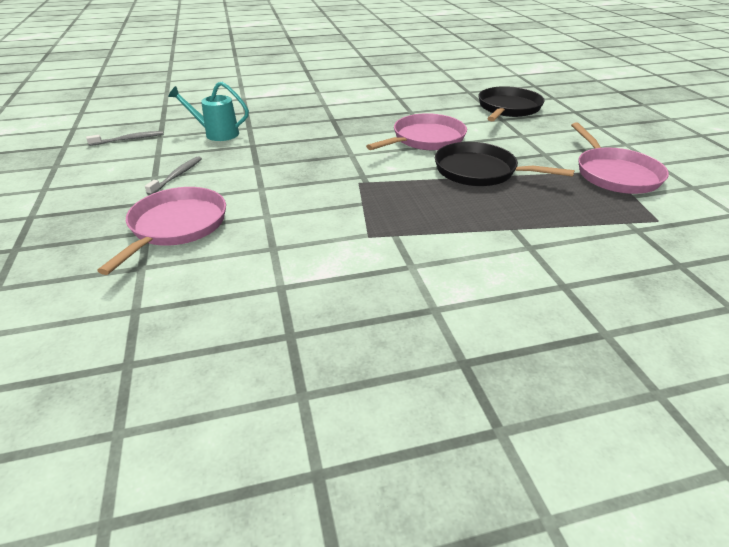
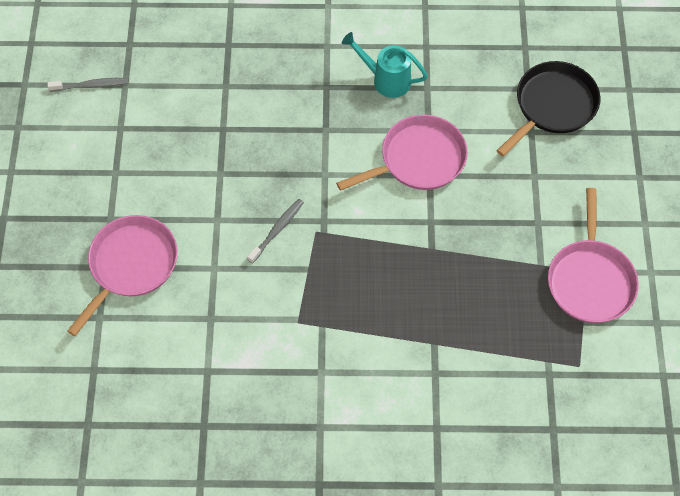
camera: 15 degrees right, 25 degrees up
(177, 176) = (138, 176): grey toothbrush -> grey toothbrush (277, 230)
(217, 134) = (187, 93): turquoise watering can -> turquoise watering can (386, 79)
(479, 171) = (448, 240): black pan -> none

